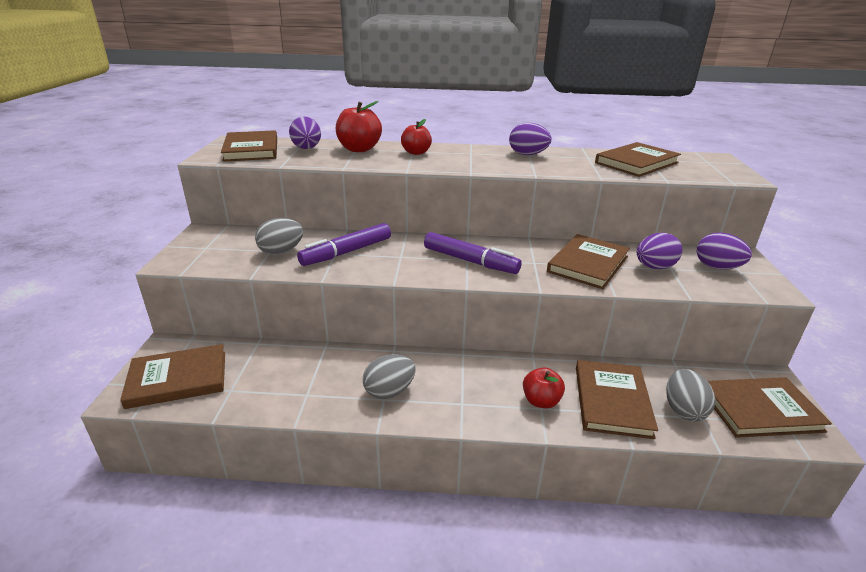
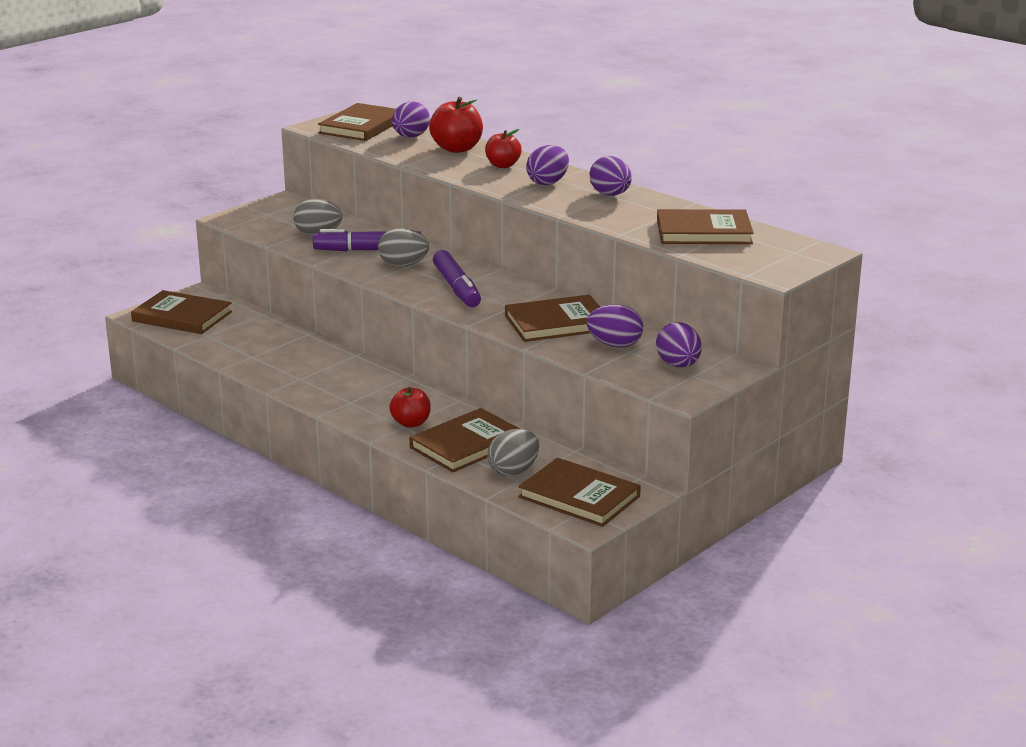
camera: 40 degrees right, 5 degrees down
(389, 391) = (310, 376): grey egg -> grey egg (403, 265)
(472, 156) = (548, 182): none -> purple egg

